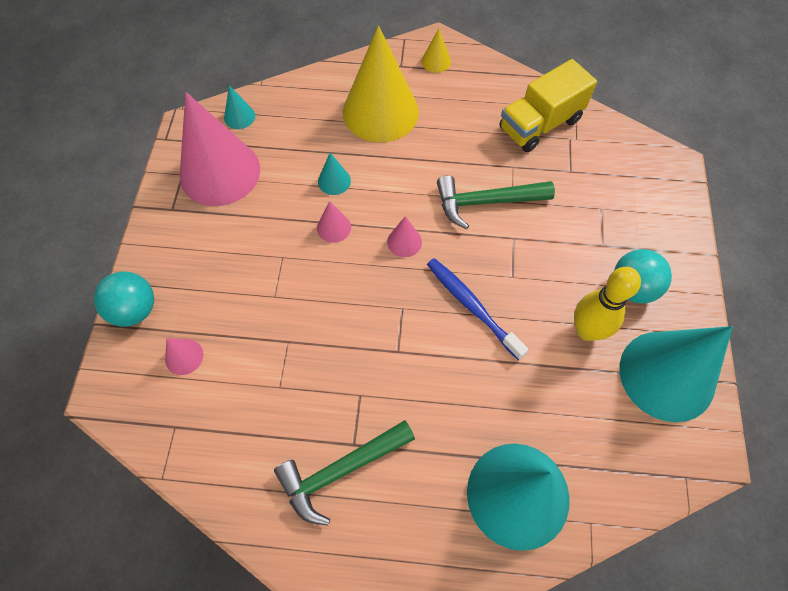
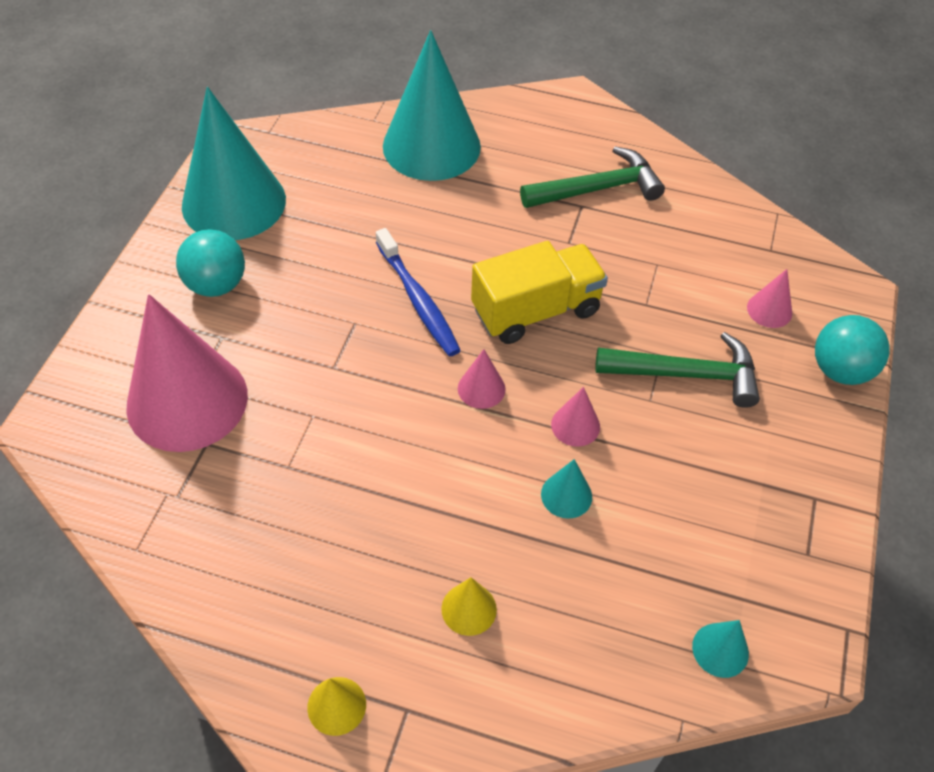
camera: 170 degrees left, 10 degrees down
(220, 172) = (747, 545): pink cone -> pink cone (187, 400)
(380, 112) = (469, 609): yellow cone -> yellow cone, size x0.41
(486, 202) = (351, 420): green hammer -> green hammer (686, 374)
(540, 124) = (211, 529): yellow truck -> yellow truck (536, 310)
(587, 330) = (295, 254): yellow bowling pin -> none

